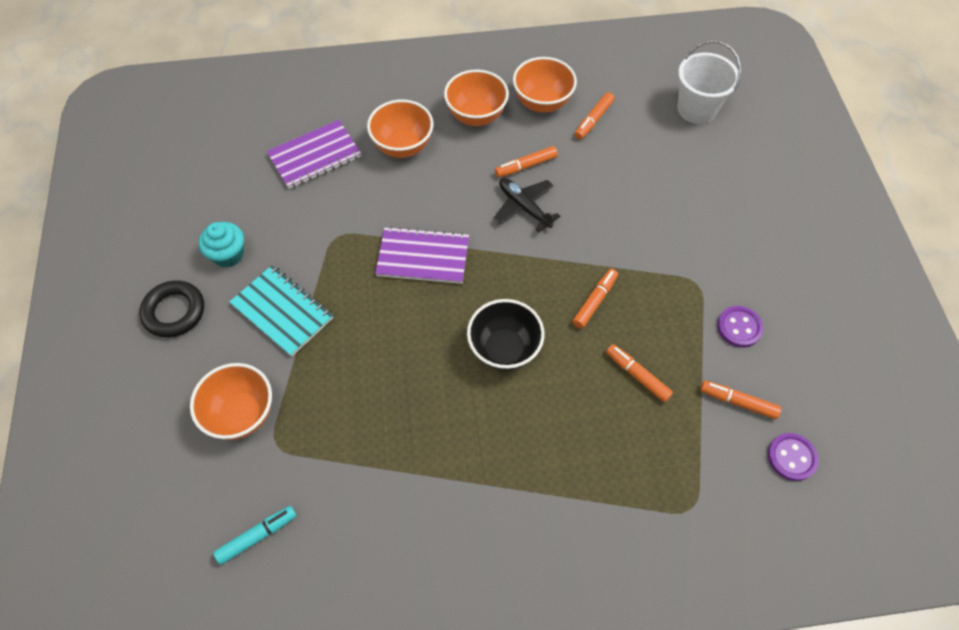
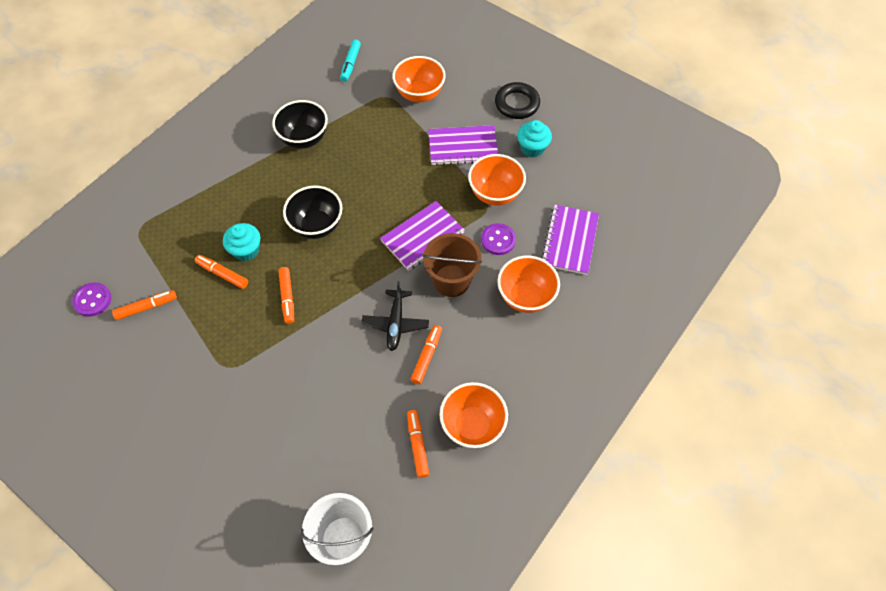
camera: 135 degrees right, 0 degrees up
(282, 311) = (463, 147): turquoise notebook -> purple notebook
(418, 469) = (304, 139): none -> black bowl
(443, 202) = (451, 280): none -> brown bucket
(476, 116) = (506, 367): orange bowl -> orange bowl (495, 194)
(524, 207) = (395, 323): black plane -> black plane turned 90 degrees clockwise
(595, 382) = (246, 250): none -> turquoise cupcake
(637, 375) = (222, 274): orange marker -> orange marker turned 150 degrees counterclockwise
(739, 327) = (176, 358): purple button -> purple button (498, 240)

